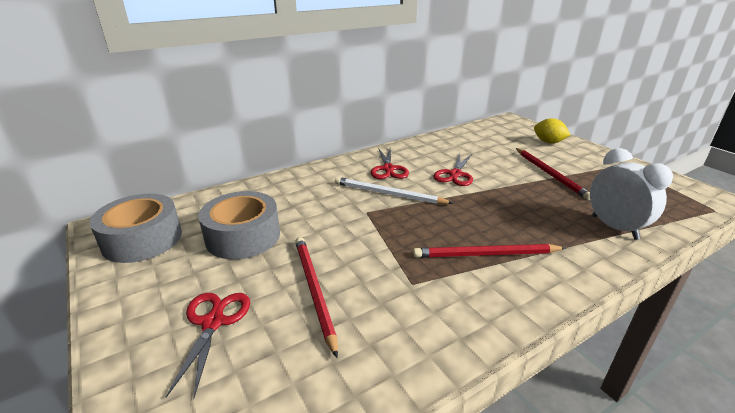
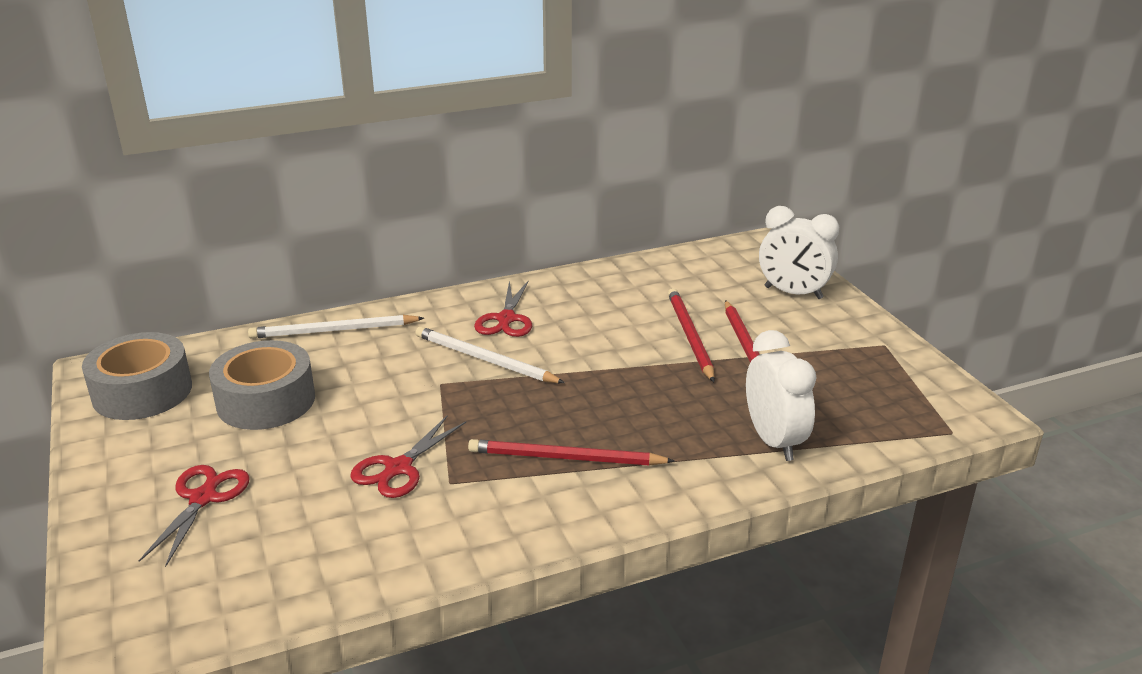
camera: 10 degrees right, 0 degrees up
(276, 185) = (333, 330): none -> white pencil
(314, 290) = (328, 477): red pencil -> red pencil (690, 336)
(455, 174) = (601, 337): red scissors -> red scissors (398, 468)
(548, 142) = (793, 293): yellow lemon -> white clock

